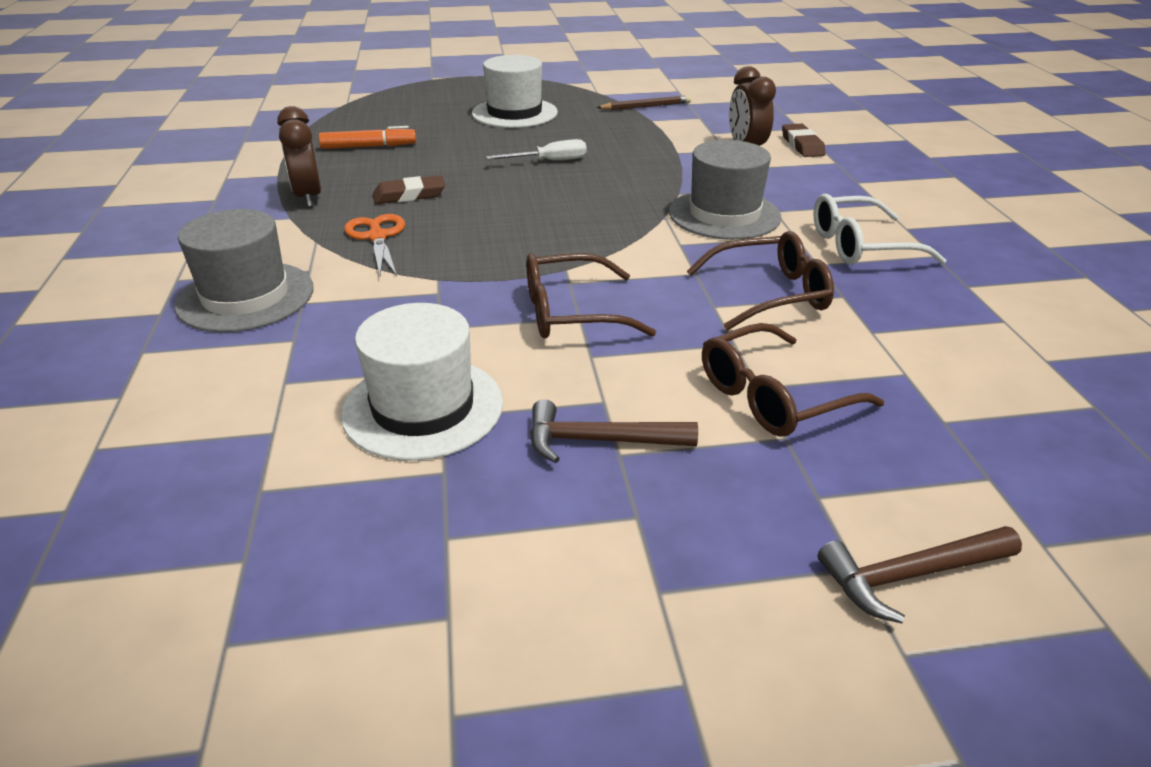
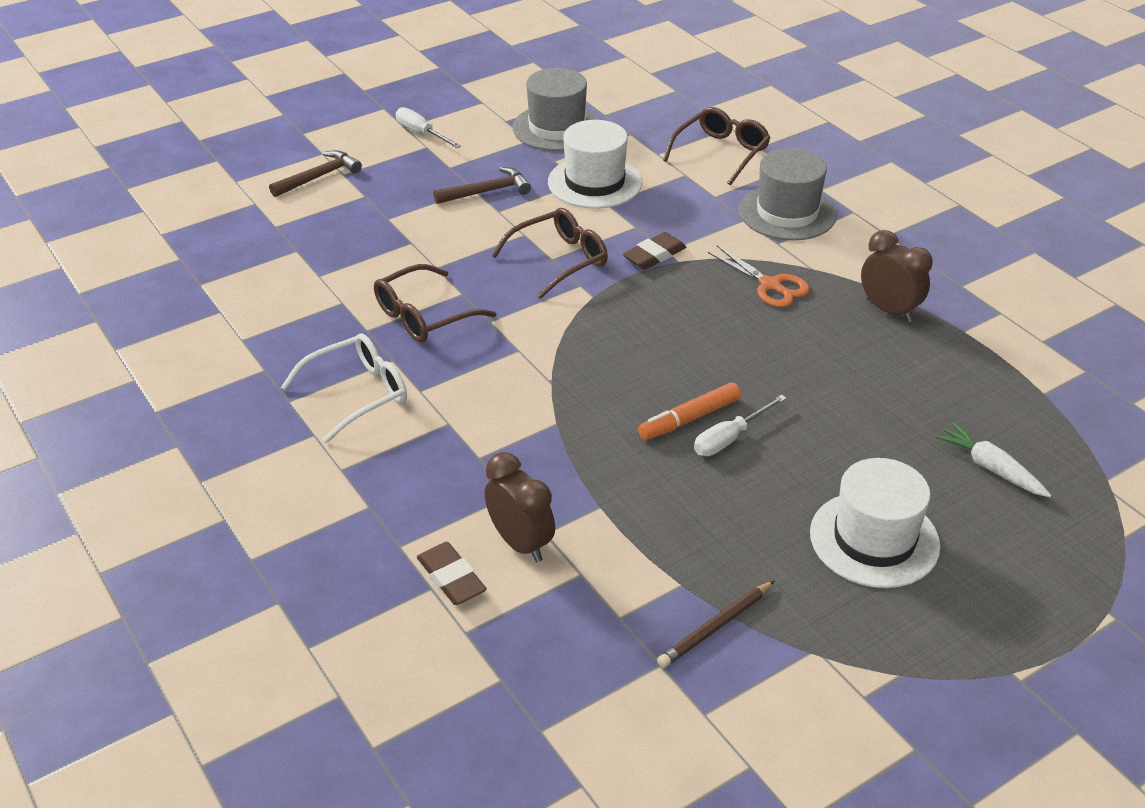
camera: 155 degrees right, 5 degrees up
(369, 146) = (947, 403): orange marker -> orange marker (689, 419)
(397, 120) = (990, 468): none -> white carrot
(409, 195) = (807, 340): brown eraser -> brown eraser (654, 255)
(654, 642) = (421, 133): none -> white screwdriver
(724, 214) = (496, 402): grey hat -> grey hat (557, 128)
(773, 397) = (400, 238): brown glasses -> brown glasses (721, 153)

